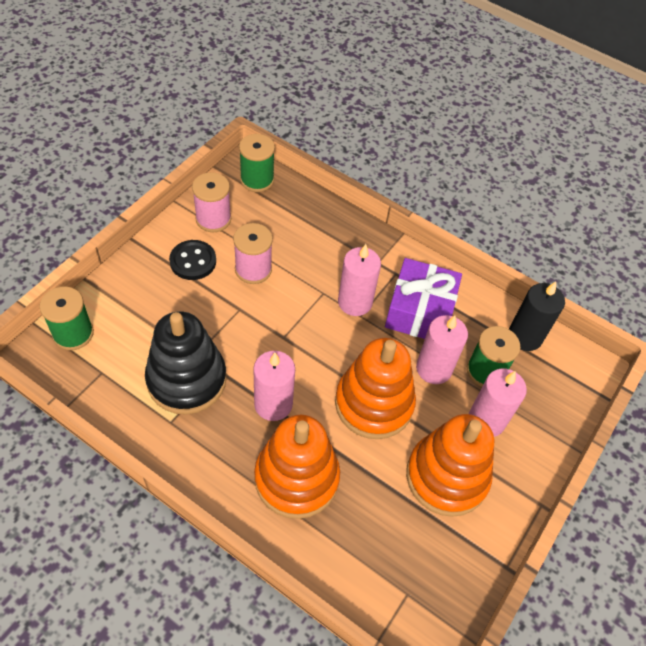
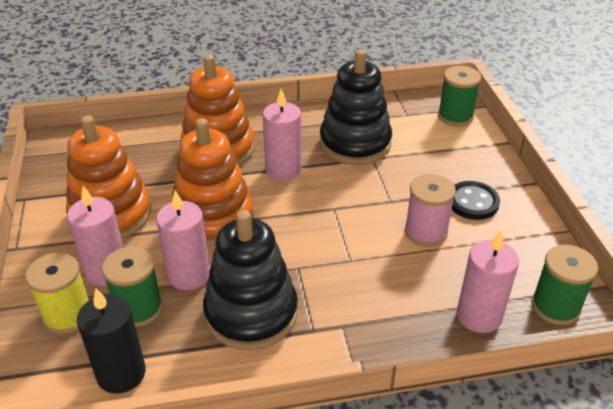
camera: 140 degrees right, 15 degrees down
(213, 219) = (518, 242): pink spool -> none
(355, 302) = (315, 273): pink candle -> pink candle (479, 316)
(420, 310) = (251, 313): purple gift -> black stacking toy
(534, 404) = (67, 315): none -> yellow spool

